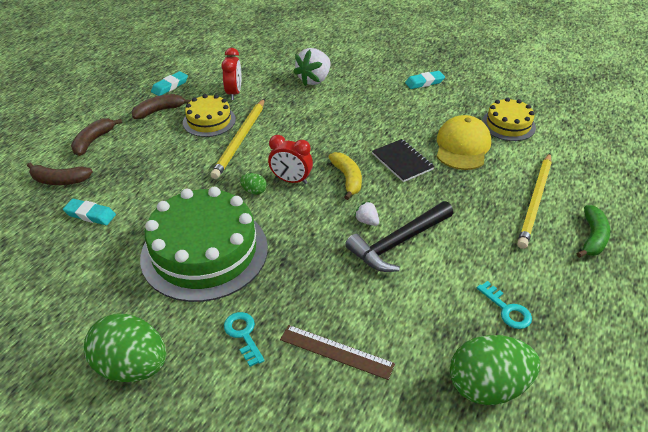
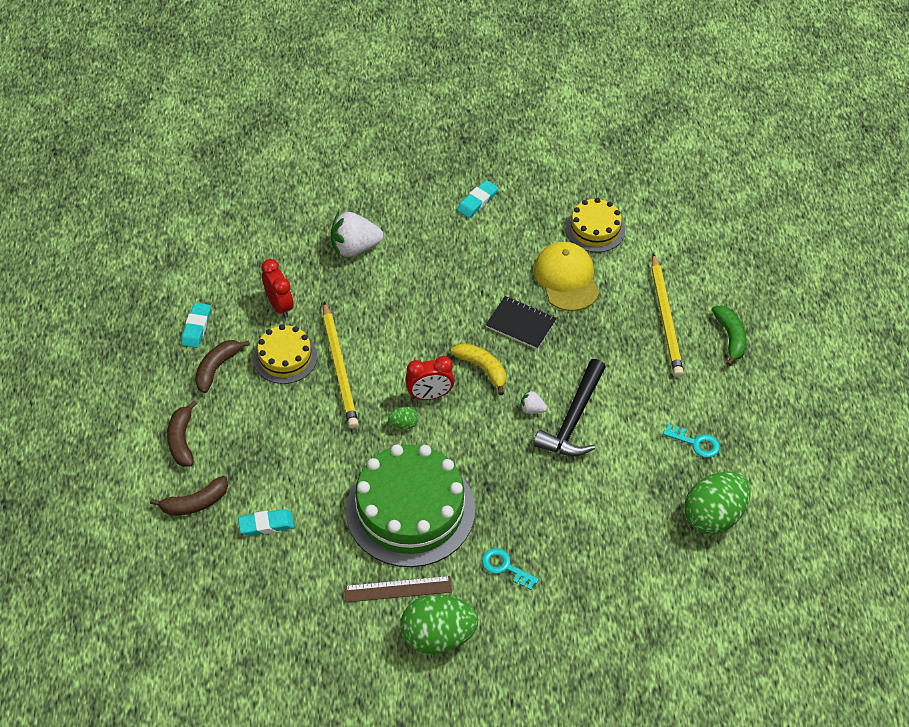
camera: 30 degrees left, 10 degrees up
(314, 80) = (355, 247): white strawberry -> white strawberry turned 75 degrees clockwise
(336, 352) = (588, 544): brown ruler -> brown ruler (398, 589)

